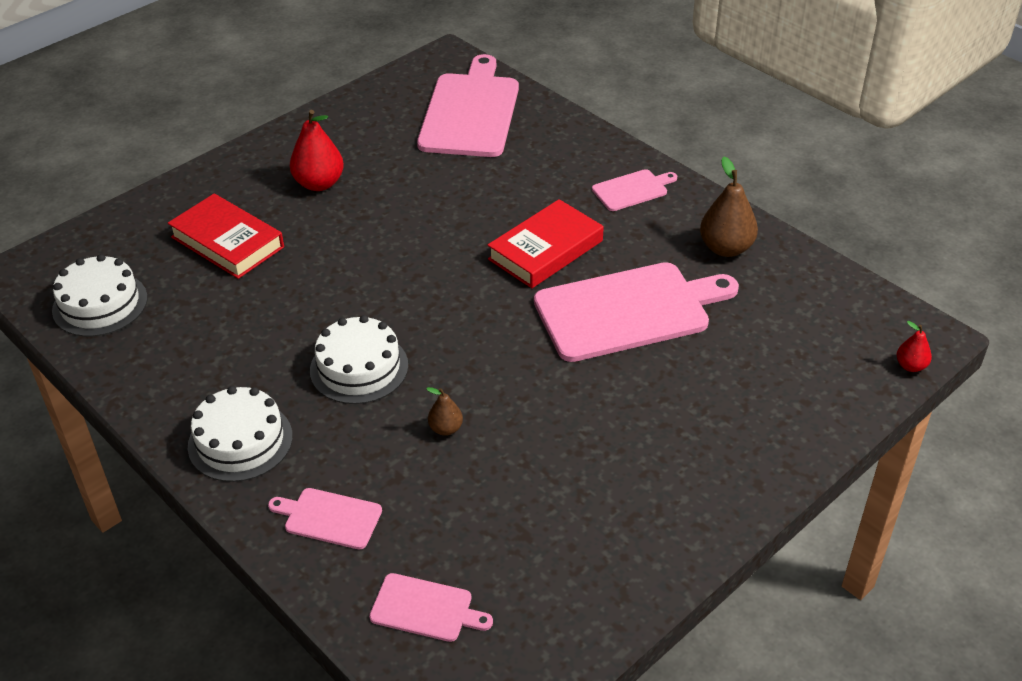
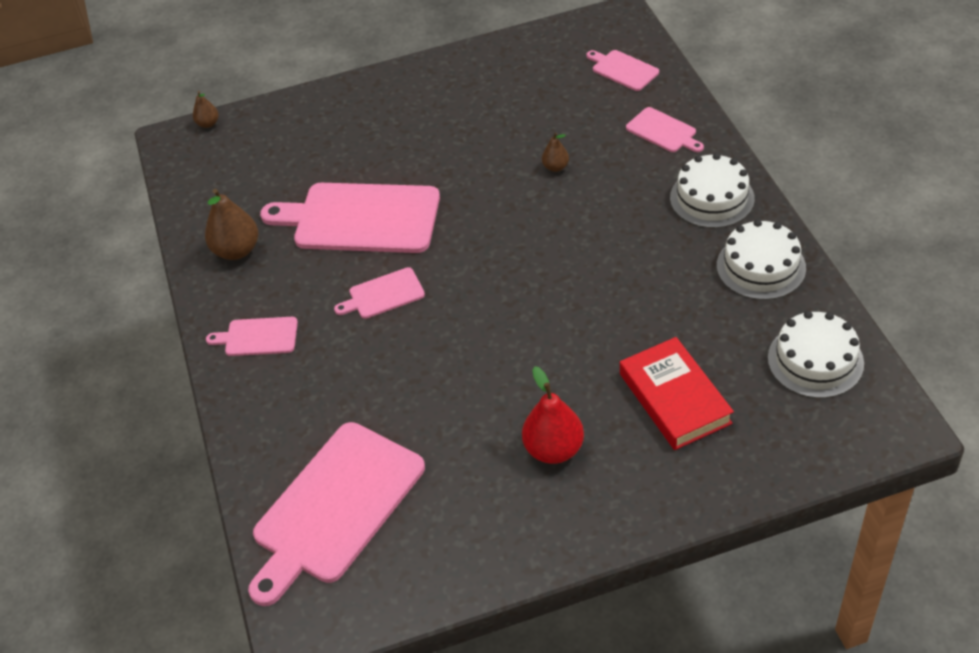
camera: 150 degrees left, 5 degrees up
(359, 368) = (599, 231): white cake -> white cake (761, 266)
(546, 250) = (383, 294): red book -> pink cutting board
(910, 366) = (208, 124): red pear -> brown pear

